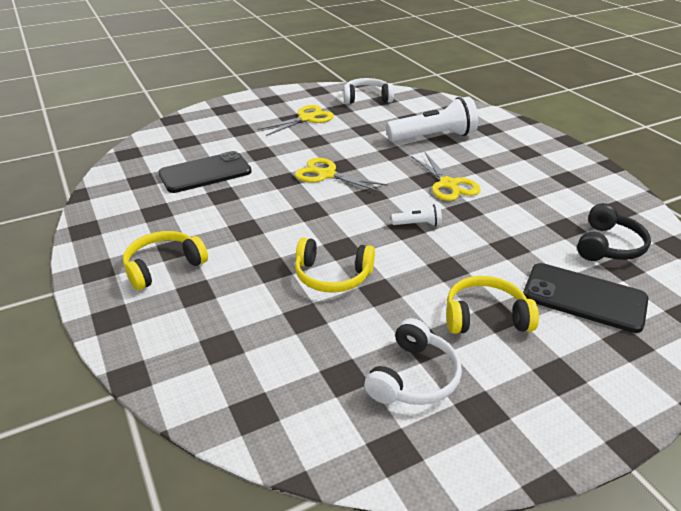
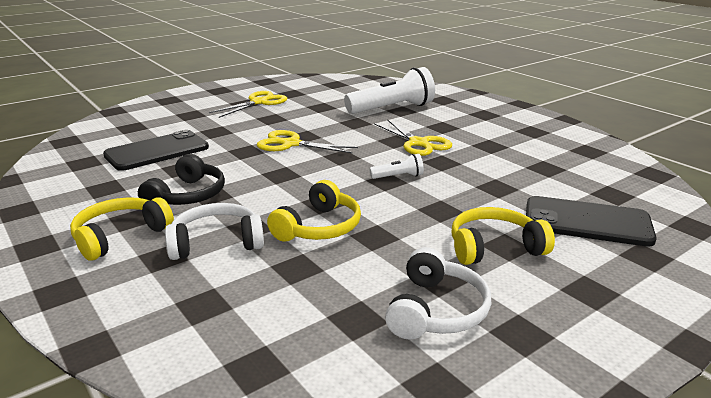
camera: 10 degrees left, 10 degrees down
(332, 276) = (319, 227): yellow headphones -> yellow headphones turned 60 degrees counterclockwise
(367, 98) = (317, 84): white headphones -> white headphones (216, 243)
(608, 246) = (592, 179): black headphones -> black headphones (187, 196)

